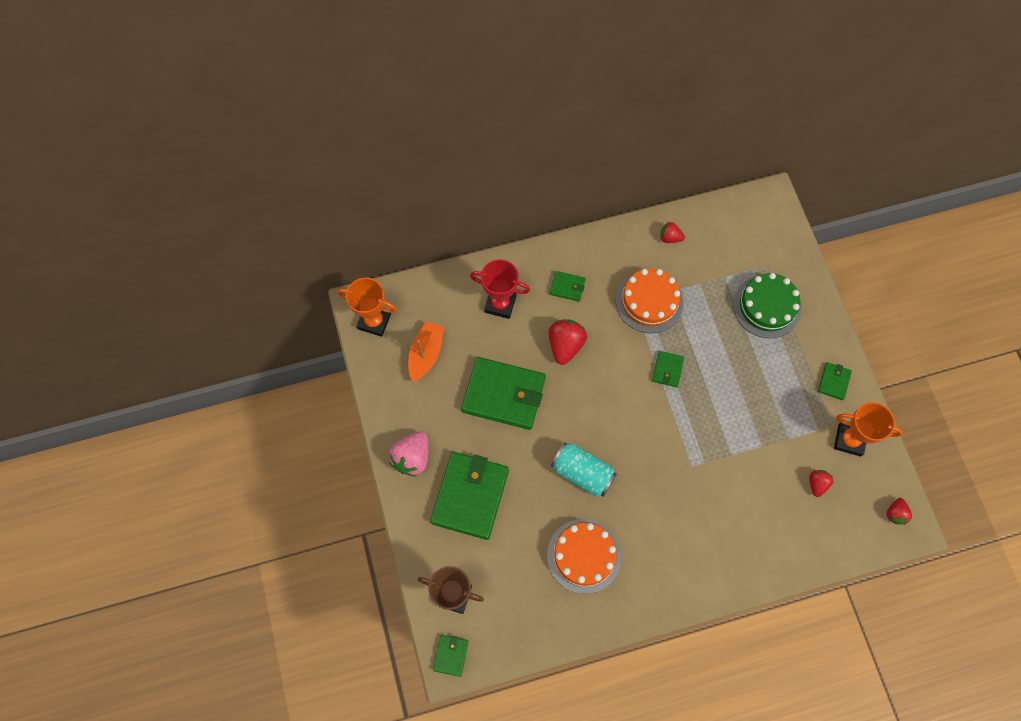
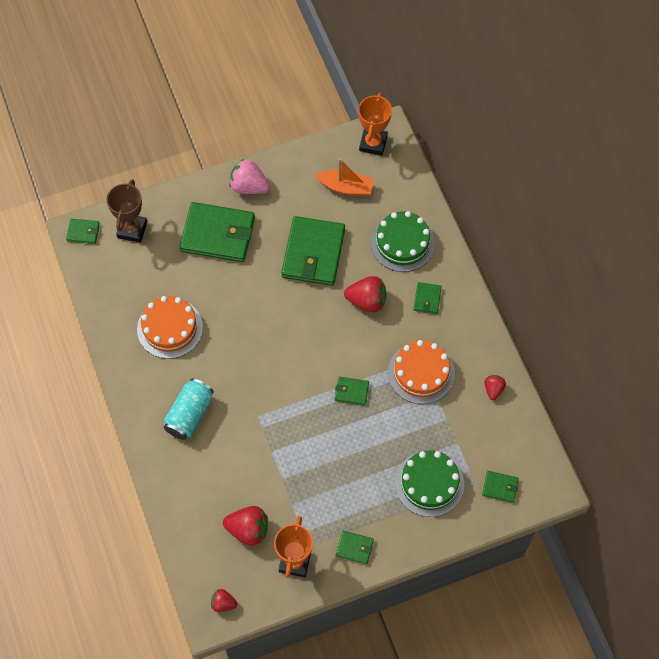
camera: 85 degrees right, 5 degrees down
(500, 304) = (402, 243): red trophy -> green cake
(582, 473) = (244, 323): turquoise can -> turquoise can (189, 414)
(770, 244) = (500, 487): none -> green wallet
(817, 484) = (248, 530): red strawberry -> red strawberry, size x1.74

